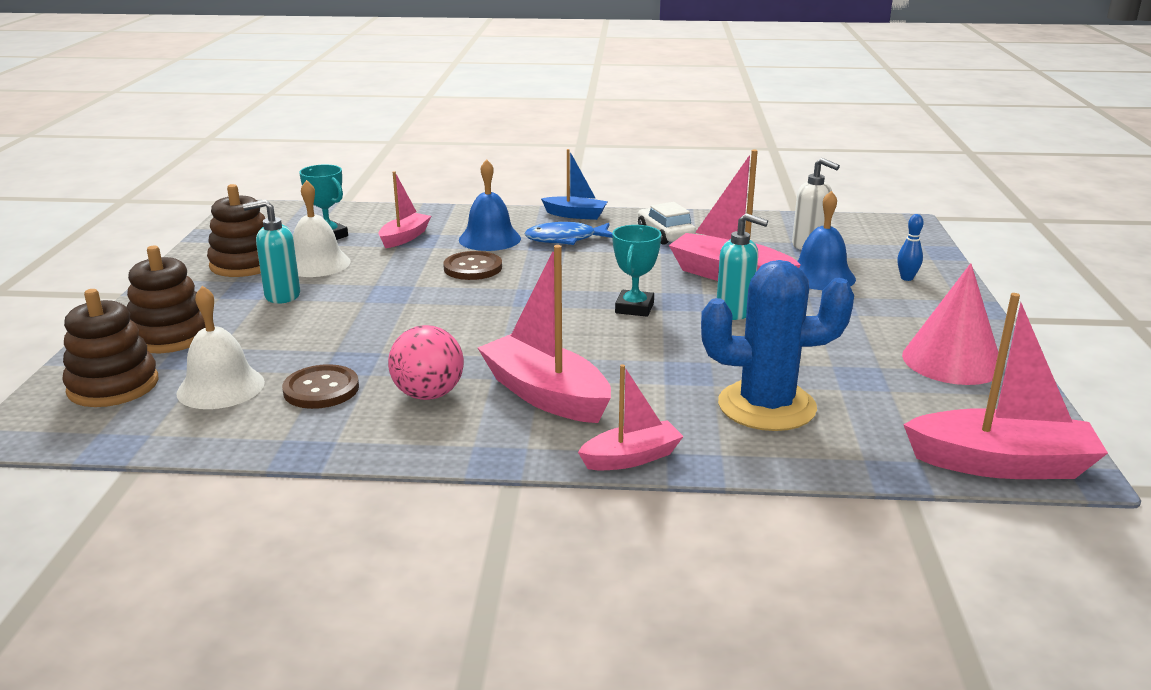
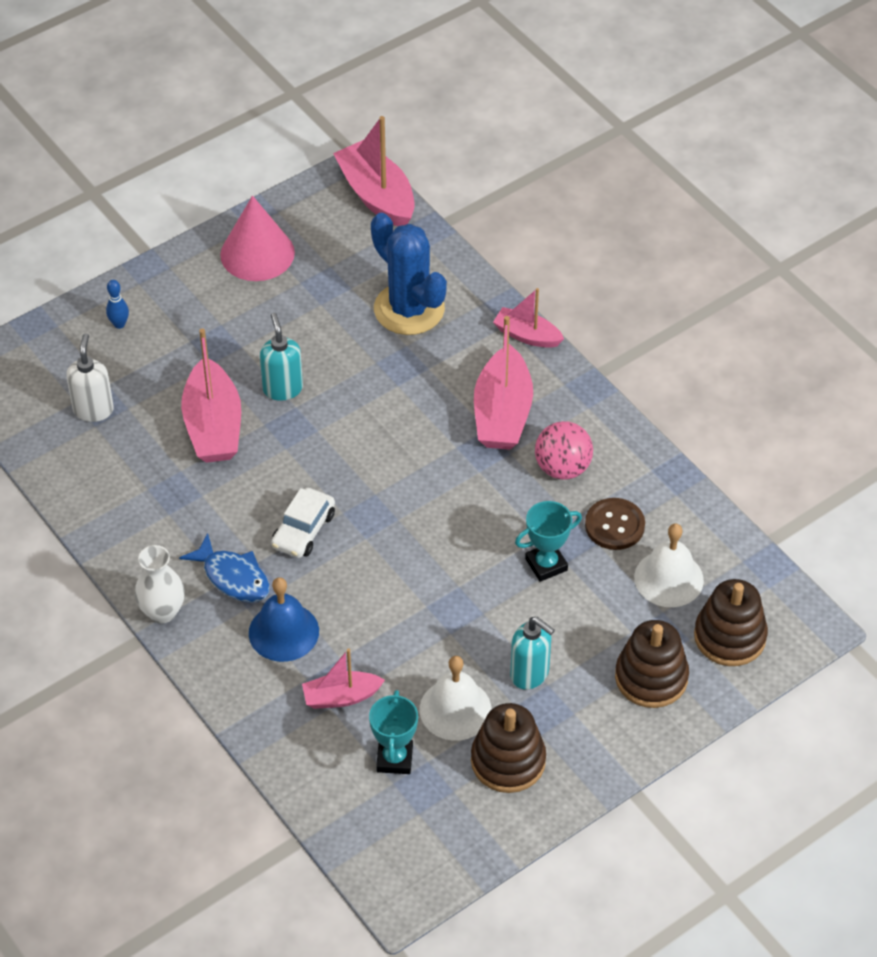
camera: 130 degrees left, 25 degrees up
(473, 268) = (356, 595): brown button -> none
(575, 215) = (162, 612): blue boat -> white vase
(634, 308) = (331, 446): turquoise trophy -> turquoise trophy (546, 564)
(665, 234) = (154, 516): white car -> white car (303, 530)
(821, 276) = (162, 373): blue bell -> none

